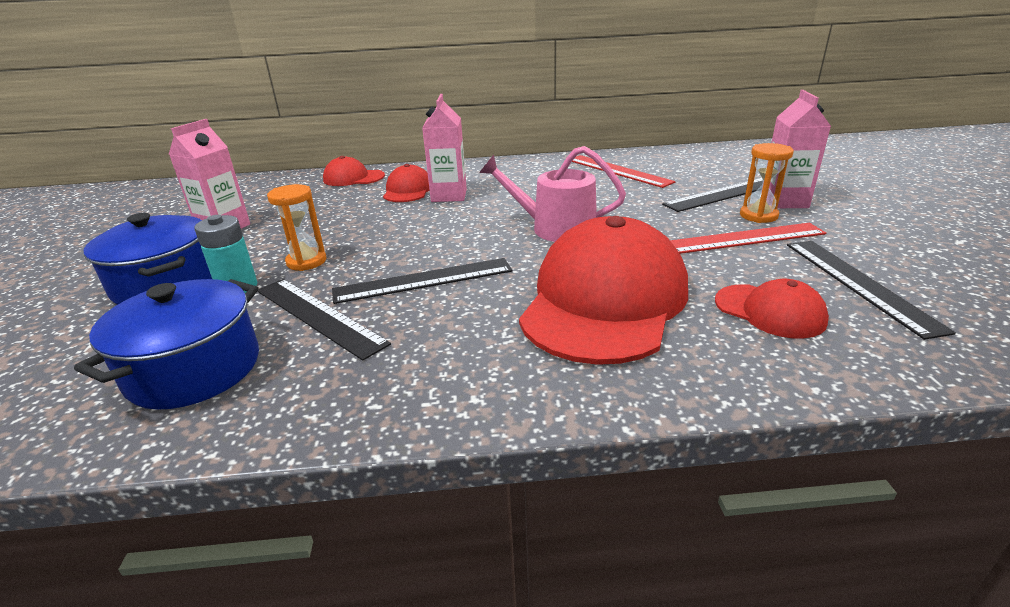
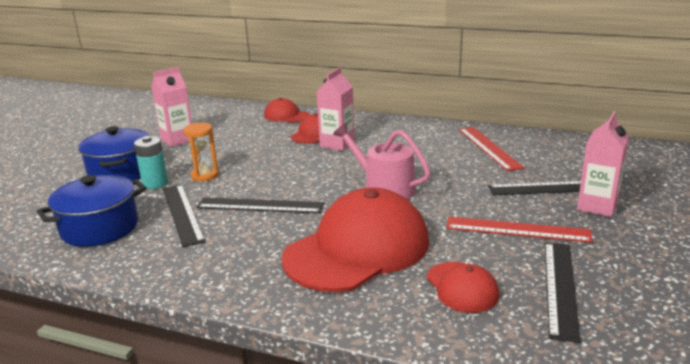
camera: 25 degrees right, 5 degrees down
(758, 216) = (556, 213): orange hourglass -> none

